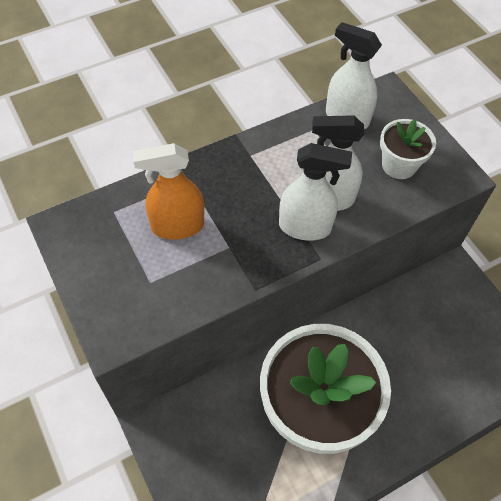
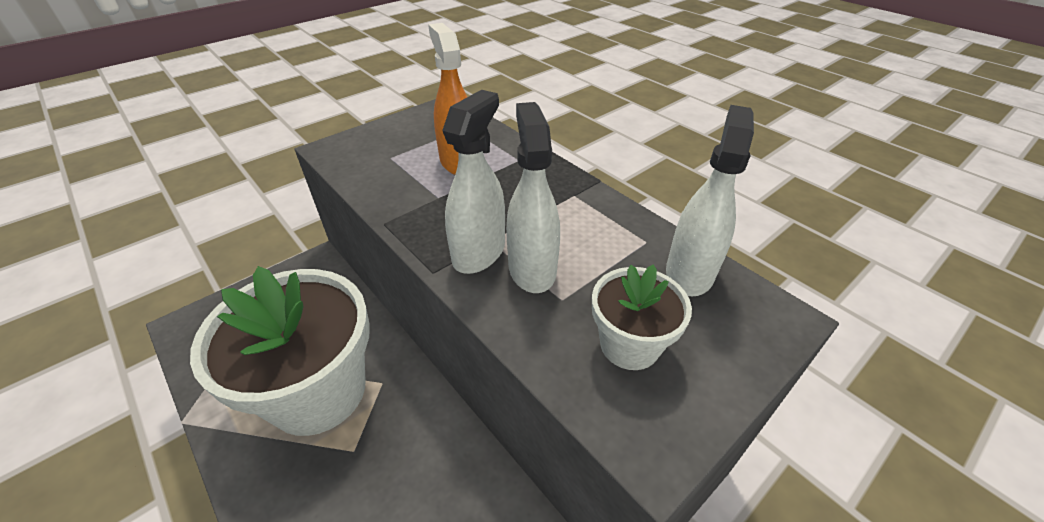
camera: 80 degrees right, 15 degrees down
(305, 227) = (479, 252): white spray bottle -> white spray bottle turned 150 degrees counterclockwise

